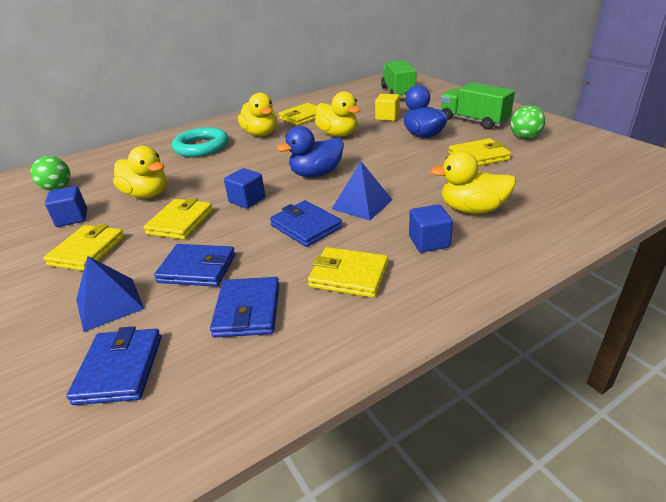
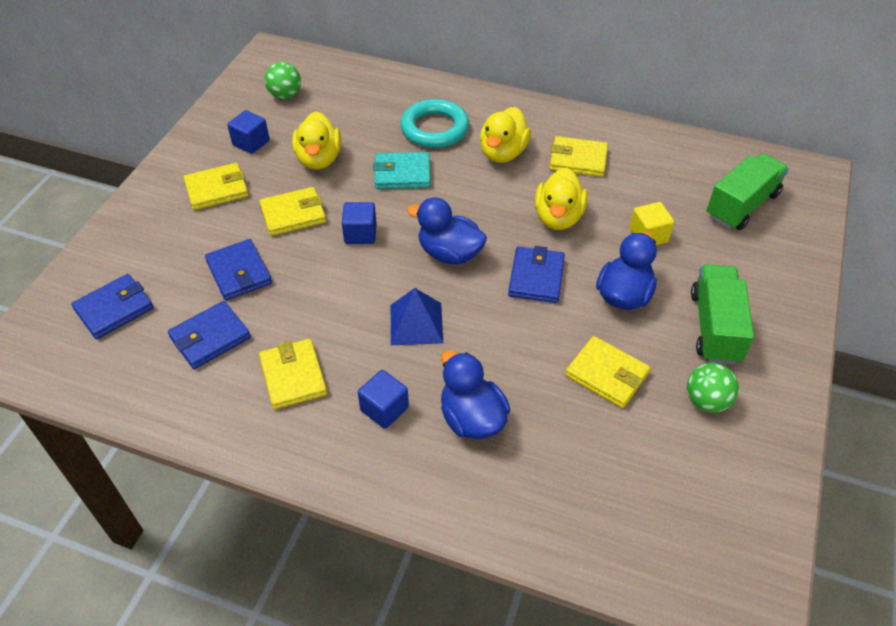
camera: 50 degrees right, 15 degrees up
(109, 303) = (169, 253): blue pyramid -> none
(219, 168) = (402, 174): none -> turquoise wallet
(306, 226) = (346, 304): blue wallet -> blue wallet (536, 277)
(472, 209) = (472, 418): yellow duck -> blue duck

